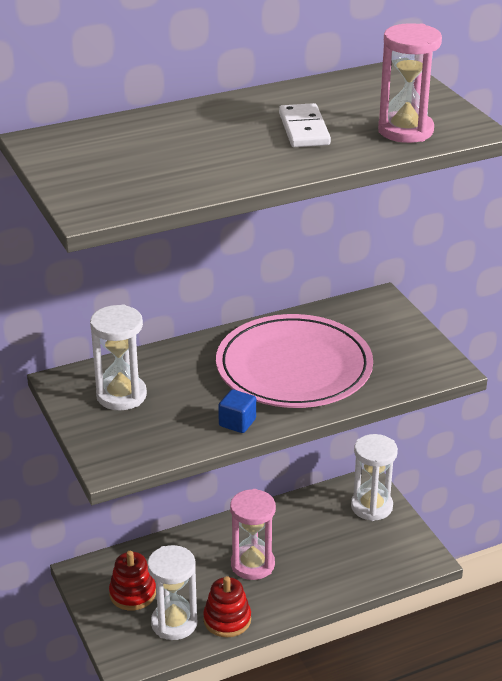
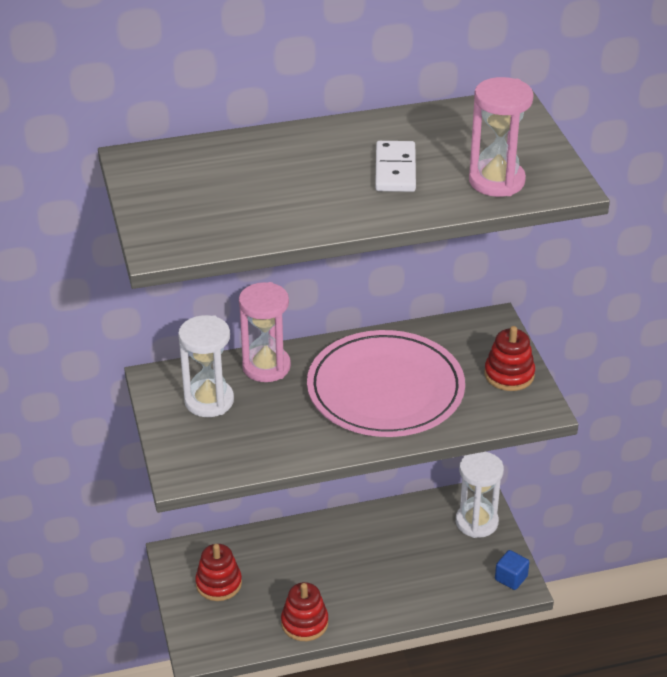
camera: 10 degrees right, 5 degrees up
(174, 623) = (252, 619): white hourglass -> none
(237, 422) = (314, 444): blue cube -> blue cube (511, 578)
(252, 564) = (342, 569): pink hourglass -> pink hourglass (266, 367)
(409, 343) = (509, 374): none -> red stacking toy

